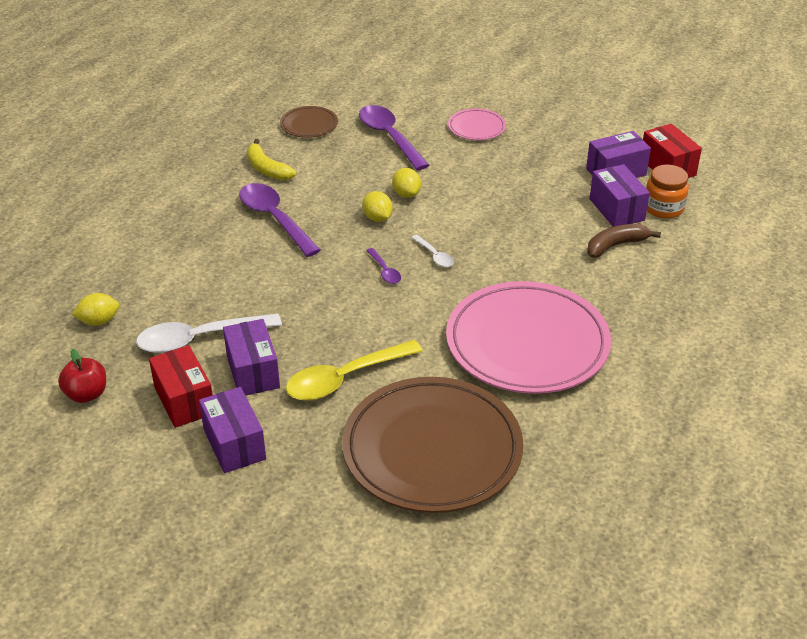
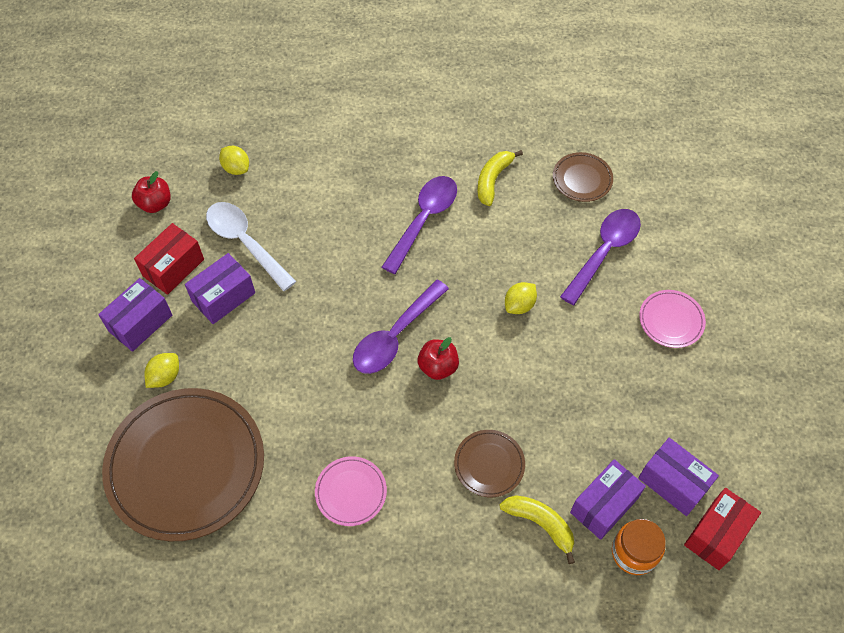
camera: 65 degrees right, 20 degrees up
(345, 379) = (243, 366): yellow spoon -> none
(377, 218) = (469, 297): yellow lemon -> yellow lemon (165, 376)
(385, 271) = (395, 336): purple spoon -> purple spoon, size x2.10
(434, 256) = (438, 367): white spoon -> red apple
(527, 343) = (351, 492): pink plate -> pink plate, size x0.45
(547, 256) = (489, 464): none -> brown plate
(616, 245) = (540, 524): brown banana -> yellow banana

